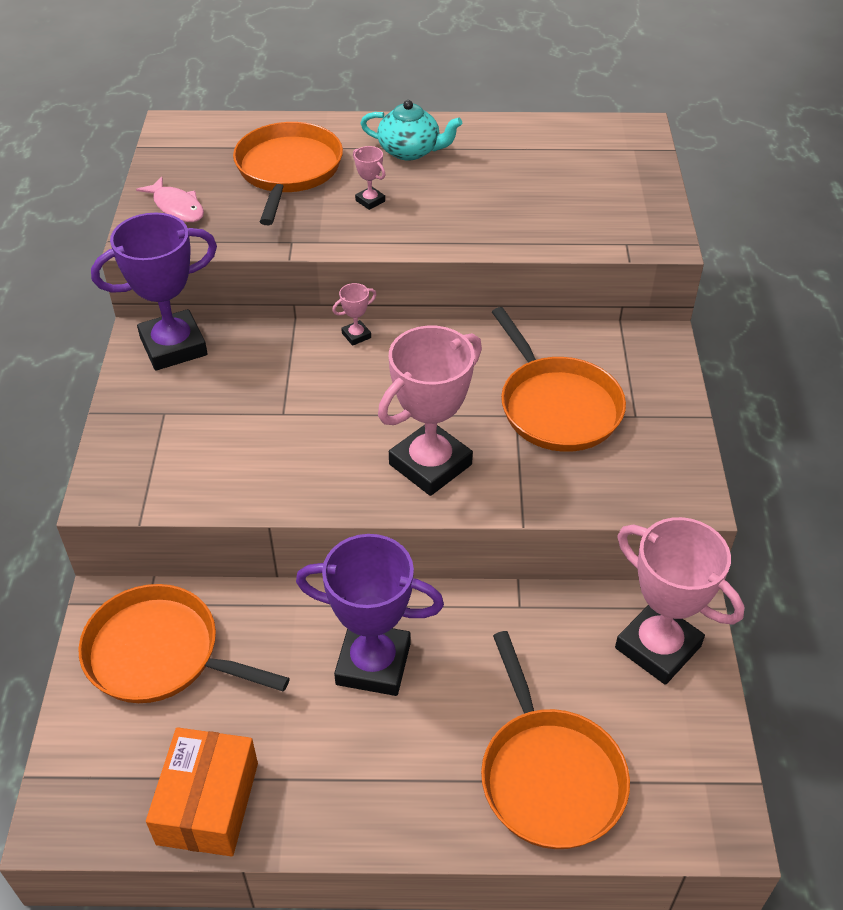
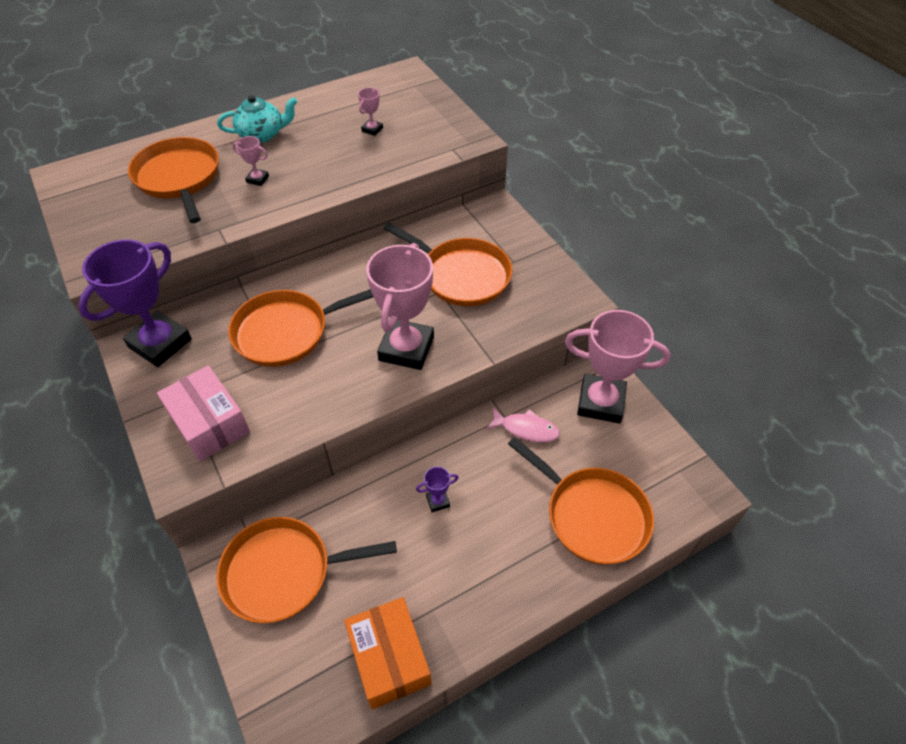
camera: 30 degrees left, 5 degrees up
(167, 451) = (209, 423): none -> pink box
(177, 207) = (107, 235): pink fish -> pink fish (526, 429)
(309, 388) = (286, 332): none -> orange pan
(356, 335) = (295, 281): pink trophy -> pink trophy (372, 129)
(373, 664) = (438, 501): purple trophy -> purple trophy, size x0.41

